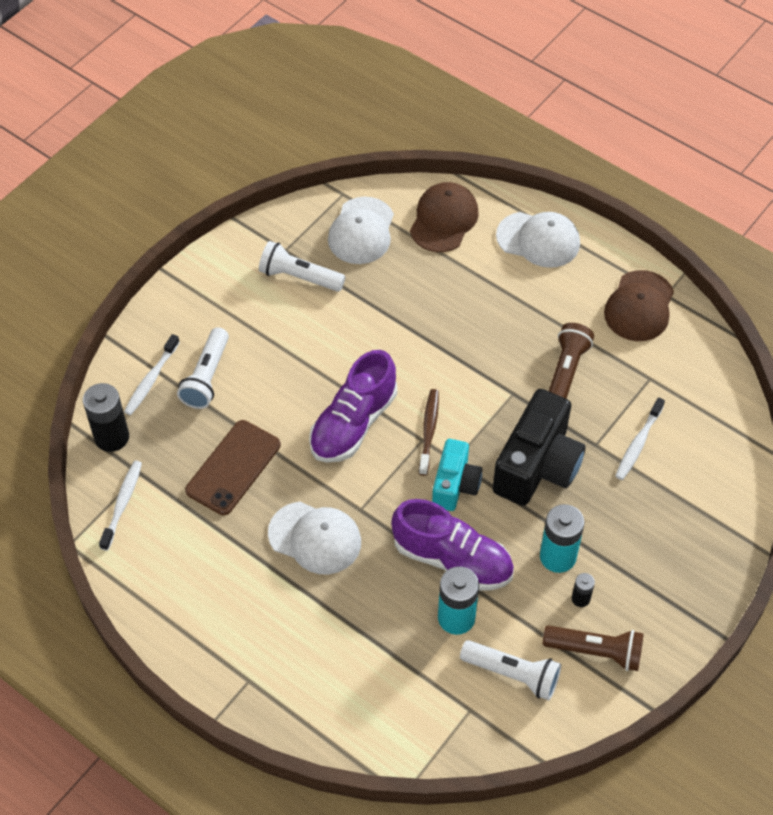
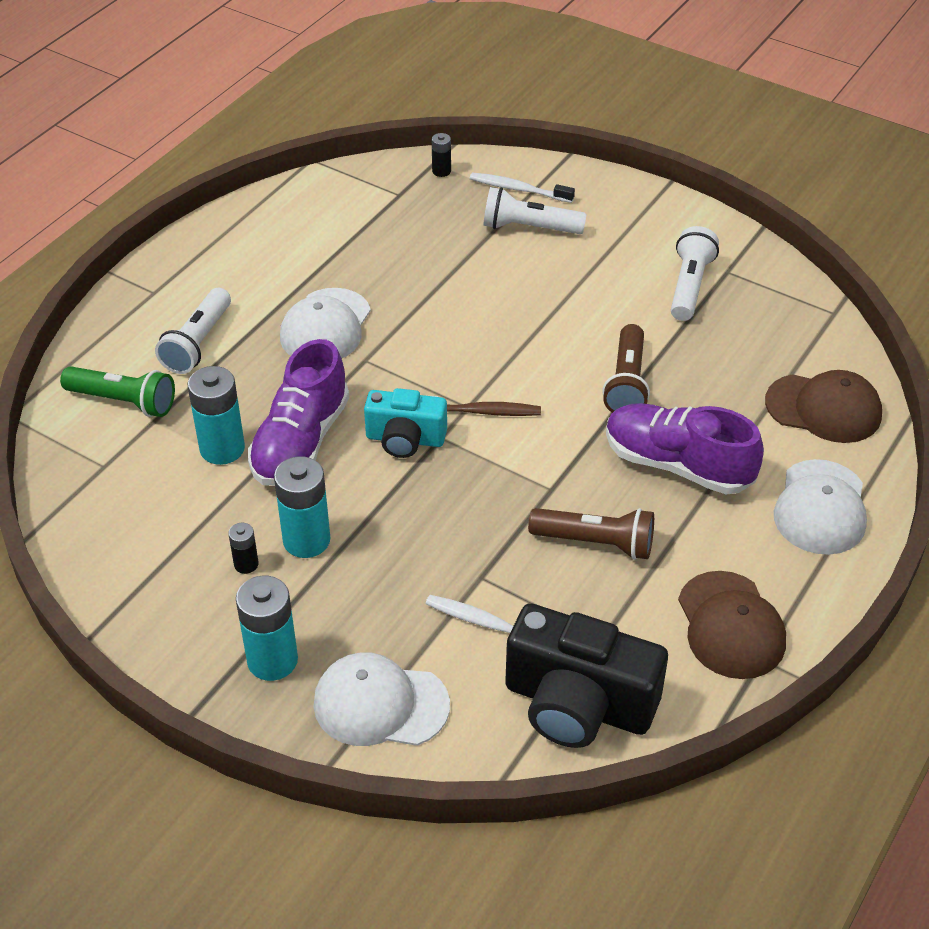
camera: 85 degrees right, 10 degrees down
(112, 437) = (441, 171): black battery -> black battery, size x0.51
(122, 504) = (361, 187): white toothbrush -> none
(233, 467) = (412, 258): brown phone -> none
(353, 423) = (483, 346): purple shoe -> purple shoe (677, 465)
(361, 231) = (778, 333): white cap -> white cap (380, 704)
(393, 698) = (123, 401): none -> green flashlight
(512, 674) = (146, 501): white flashlight -> white flashlight (198, 343)
(537, 465) = (441, 516): black camera -> black camera (578, 704)
(595, 651) = (171, 580): brown flashlight -> brown flashlight (626, 383)
(639, 306) = (731, 625): brown cap -> brown cap turned 120 degrees counterclockwise
(671, 580) = (272, 660): none -> turquoise battery

